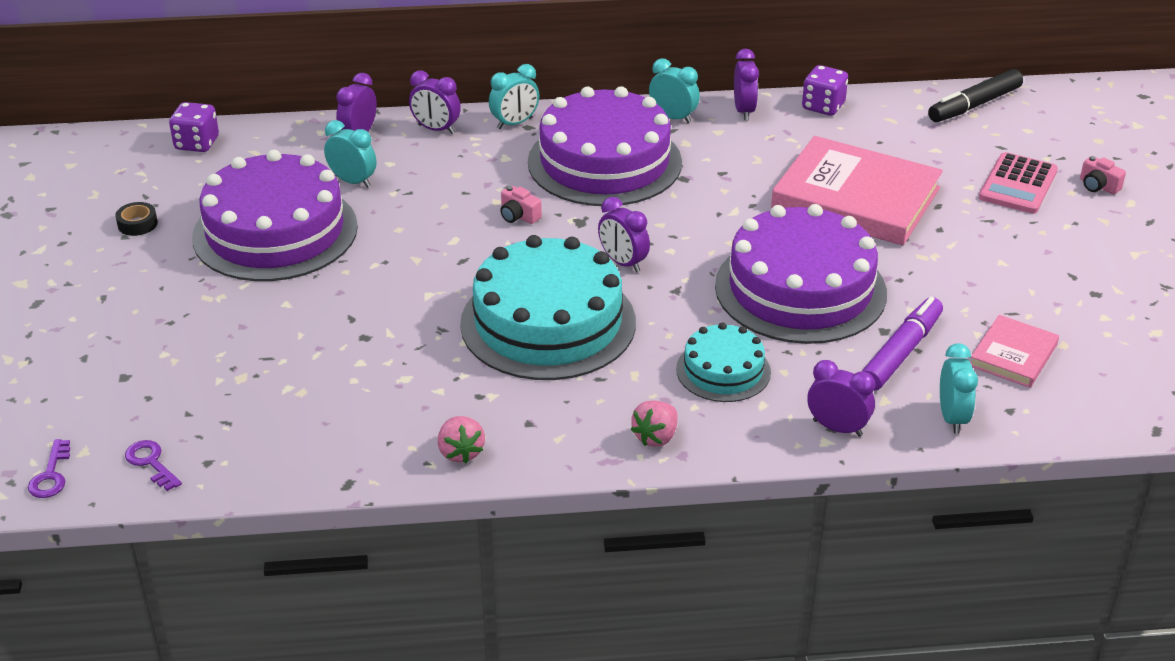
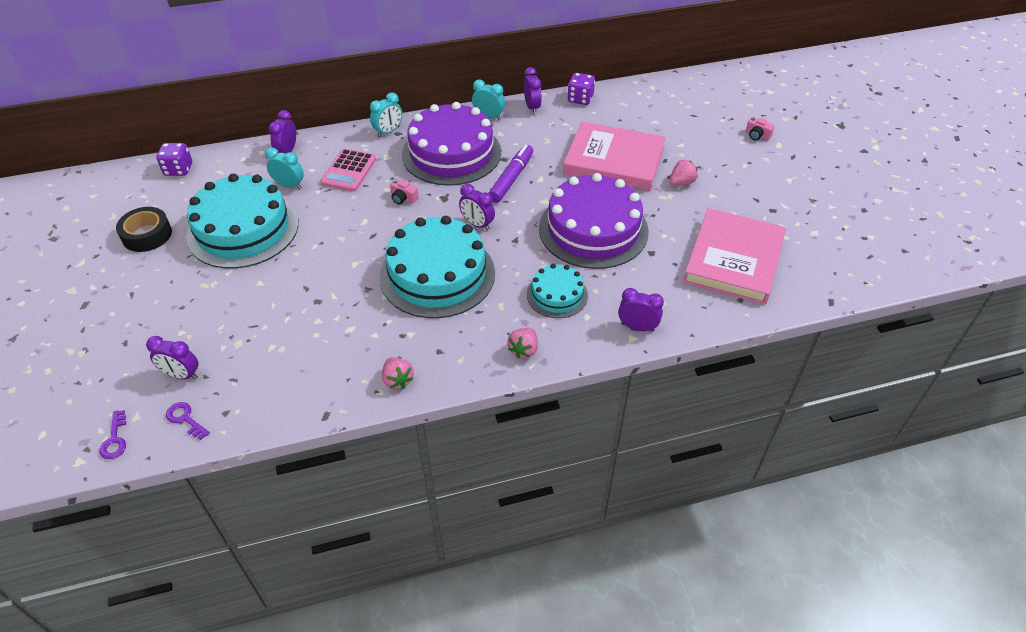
camera: 10 degrees left, 10 degrees up
(137, 224) = (147, 235): black tape -> black tape, size x1.81
(275, 231) = (243, 229): purple cake -> turquoise cake
(436, 129) = (338, 141): purple clock -> purple clock (182, 375)
(901, 352) = (665, 267): purple marker -> purple marker (511, 178)
(952, 418) = (706, 310): turquoise clock -> none
(956, 239) = (681, 182): none -> pink strawberry
(974, 105) = (671, 88): black marker -> none
(1013, 355) = (733, 260): pink book -> pink book, size x1.99
(1018, 184) = (709, 140): pink calculator -> pink calculator (349, 171)

